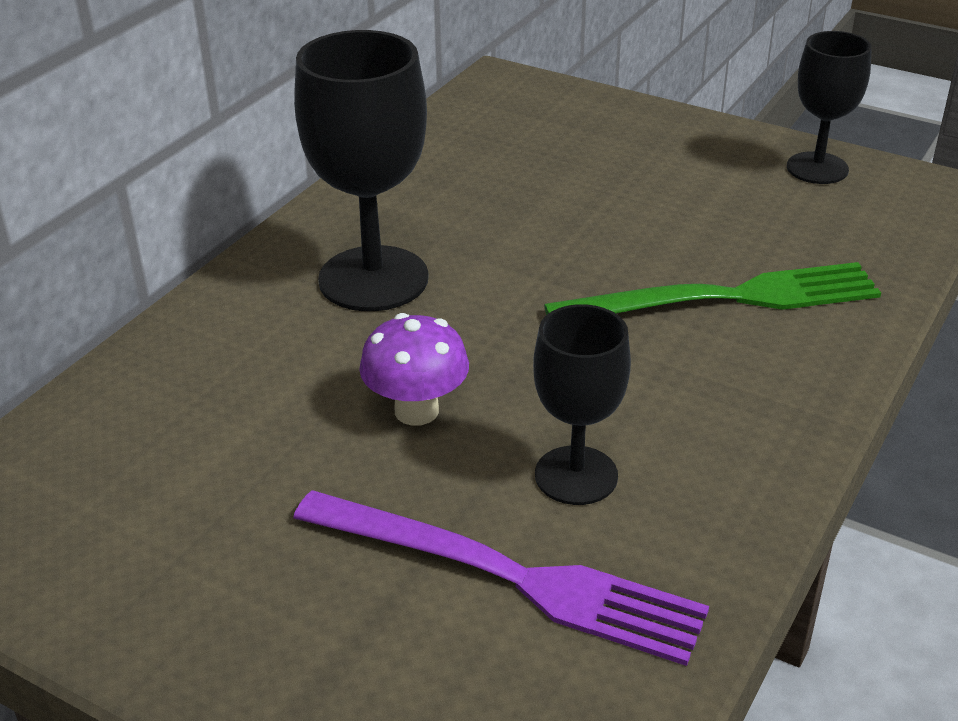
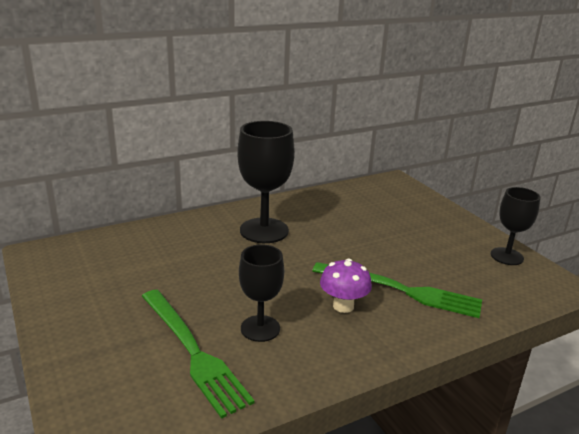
camera: 30 degrees right, 10 degrees down
(416, 411) = (227, 280): purple mushroom -> purple mushroom (343, 306)
(507, 576) = (192, 351): purple fork -> green fork

